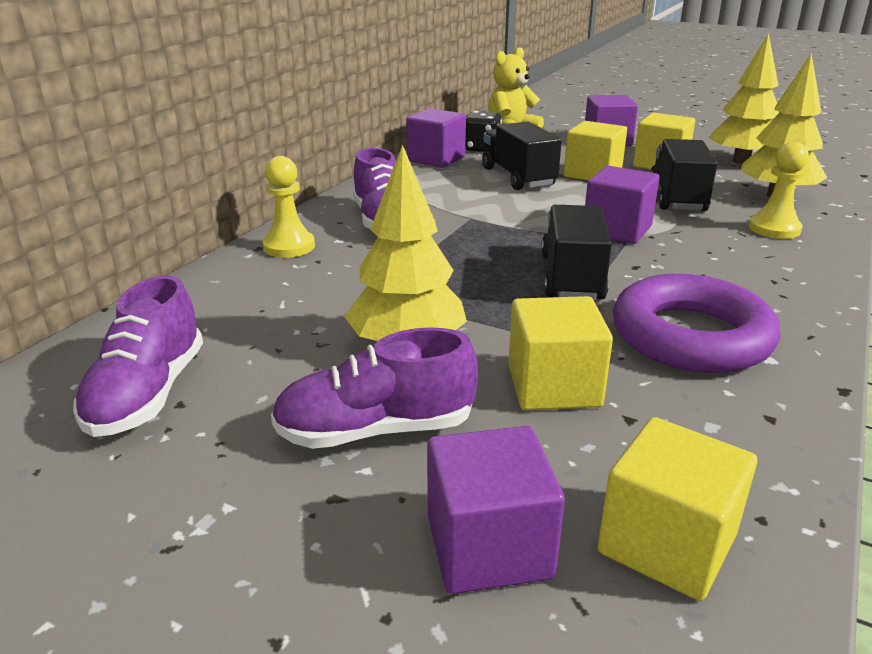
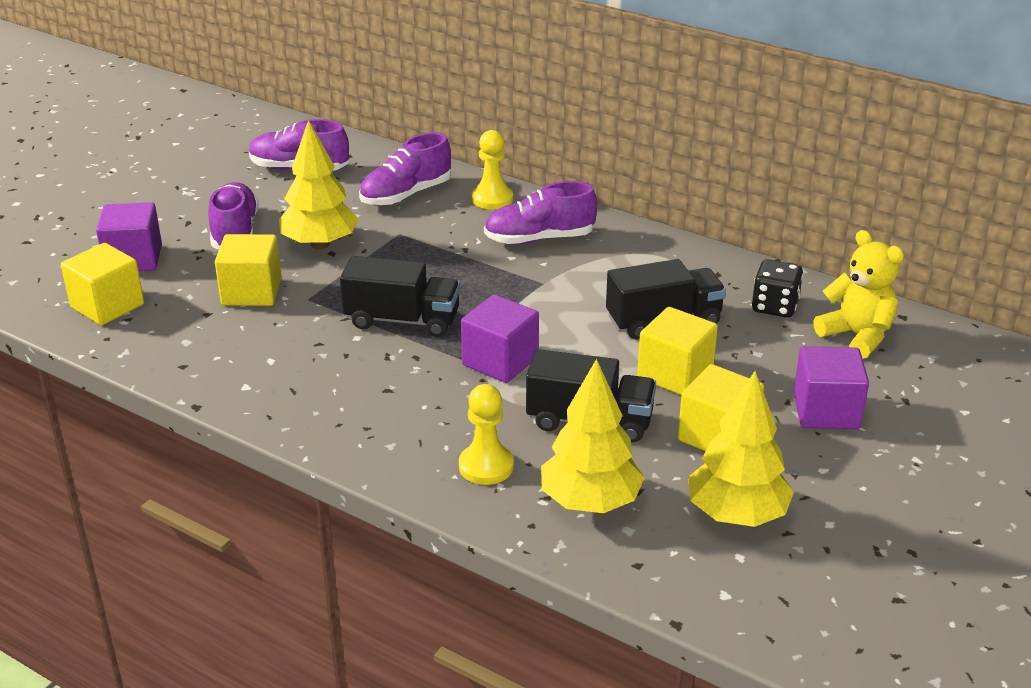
camera: 95 degrees right, 5 degrees up
(267, 297) = (406, 195): none -> purple shoe
(436, 159) = (729, 273): purple cube -> none
(691, 336) = (290, 358): purple ring -> none

